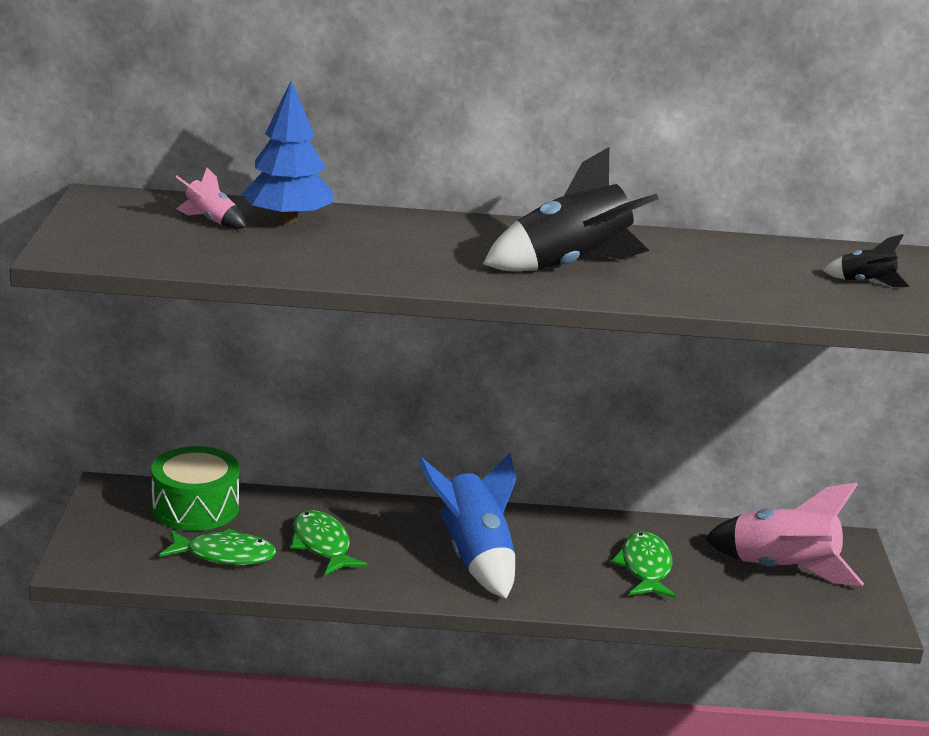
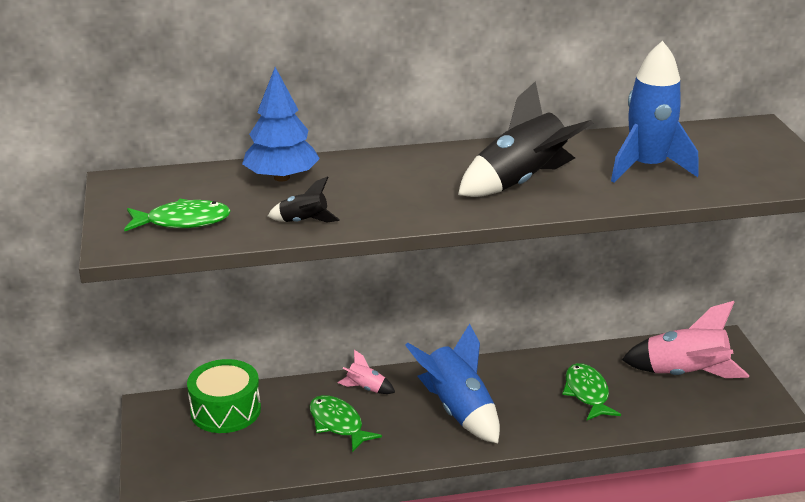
camera: 10 degrees left, 5 degrees up
(211, 220) = (221, 189): pink rocket -> pink rocket (366, 388)
(225, 555) = (266, 449): green fish -> green fish (183, 221)
(737, 275) = (647, 167): none -> blue rocket
(865, 283) = (742, 157): black rocket -> black rocket (304, 222)

